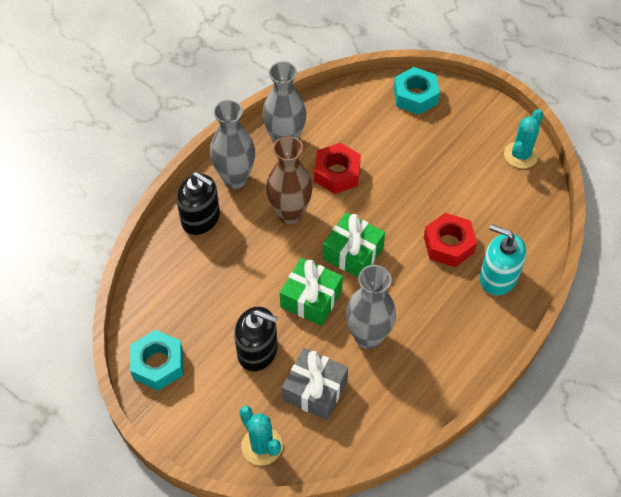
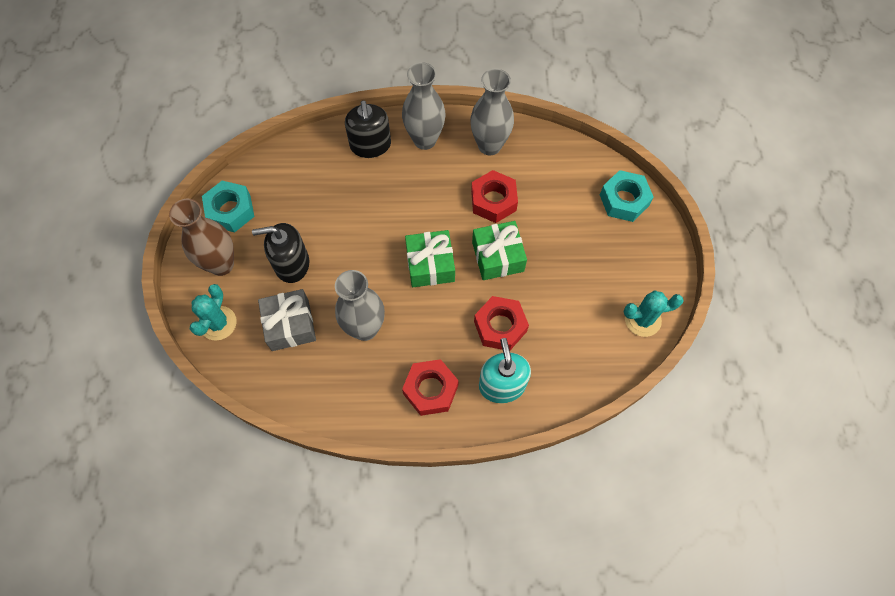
camera: 50 degrees right, 10 degrees up
(257, 351) = (291, 264): black soap dispenser -> black soap dispenser turned 105 degrees clockwise
(290, 214) = (427, 197): brown vase -> brown vase (221, 264)
(311, 299) = (365, 266): green gift -> green gift (497, 256)
(461, 327) = (430, 390): none -> red nut

